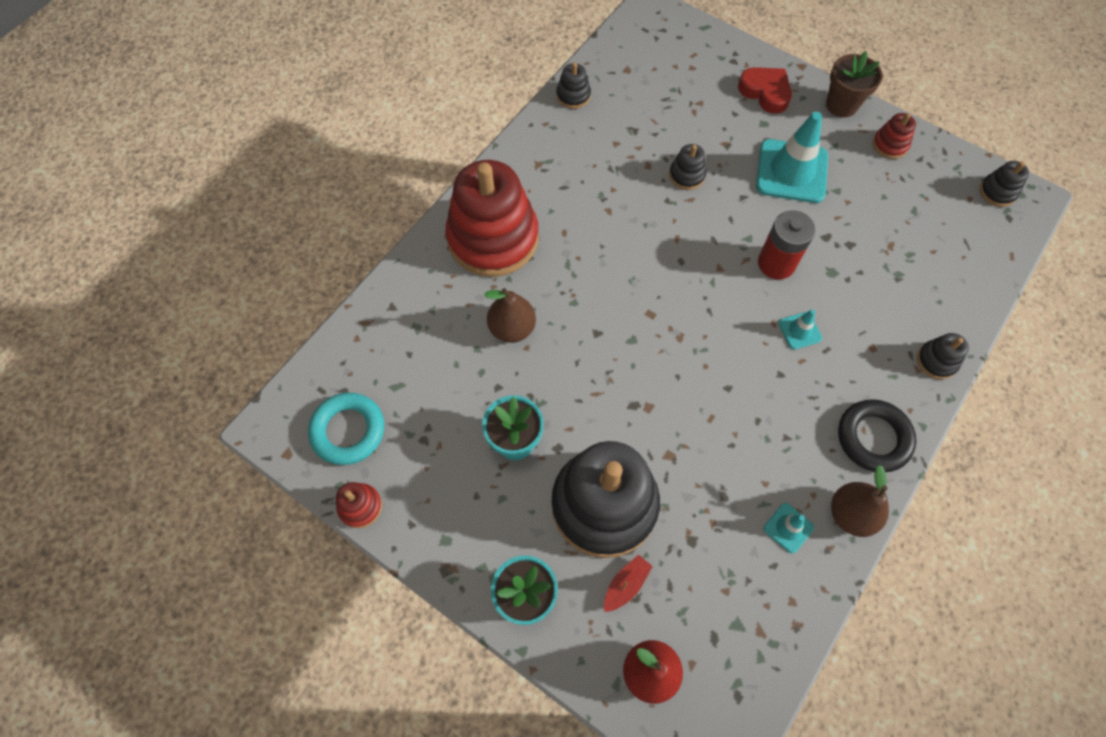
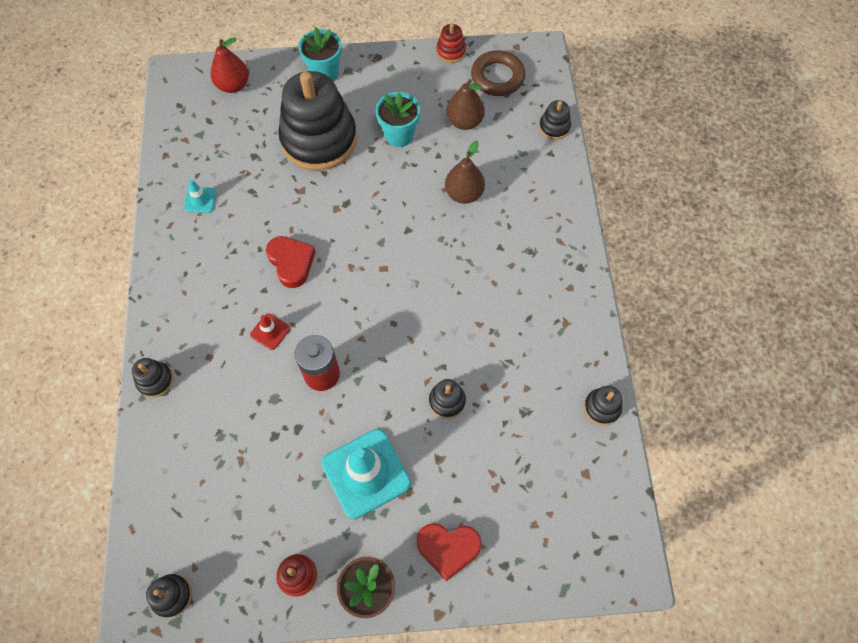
camera: 140 degrees right, 0 degrees up
(348, 431) = (497, 77): turquoise ring -> brown ring
(358, 330) = (554, 127): none -> black stacking toy
(493, 238) = (537, 242): red stacking toy -> none
(626, 585) = (275, 112): red boat -> none
(735, 382) = (291, 263): none -> red heart
(799, 330) = (270, 331): turquoise traffic cone -> red traffic cone
(851, 514) = (165, 233): brown pear -> brown pear (464, 122)
(873, 438) = (174, 291): black ring -> none

